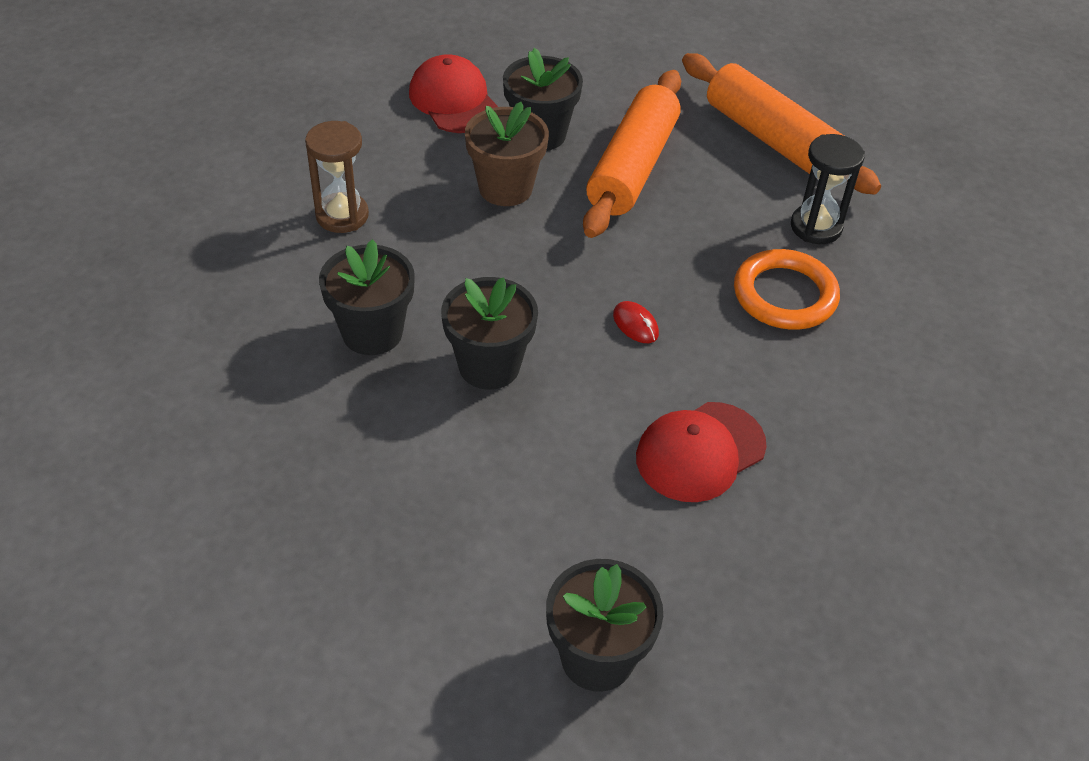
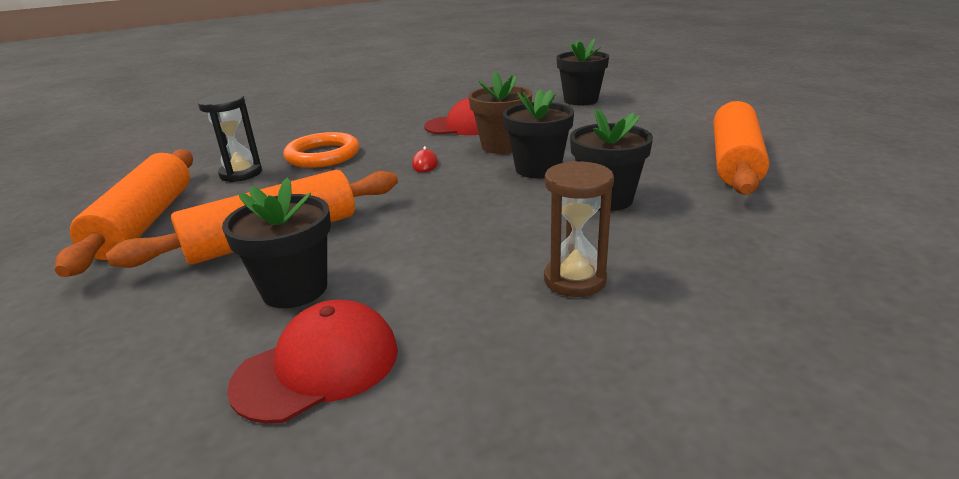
camera: 140 degrees left, 20 degrees down
(248, 485) = (734, 161): none -> orange rolling pin
(454, 100) = (318, 367): red cap -> red cap turned 135 degrees counterclockwise
(505, 188) = (395, 254): brown flower pot -> brown flower pot (501, 146)

